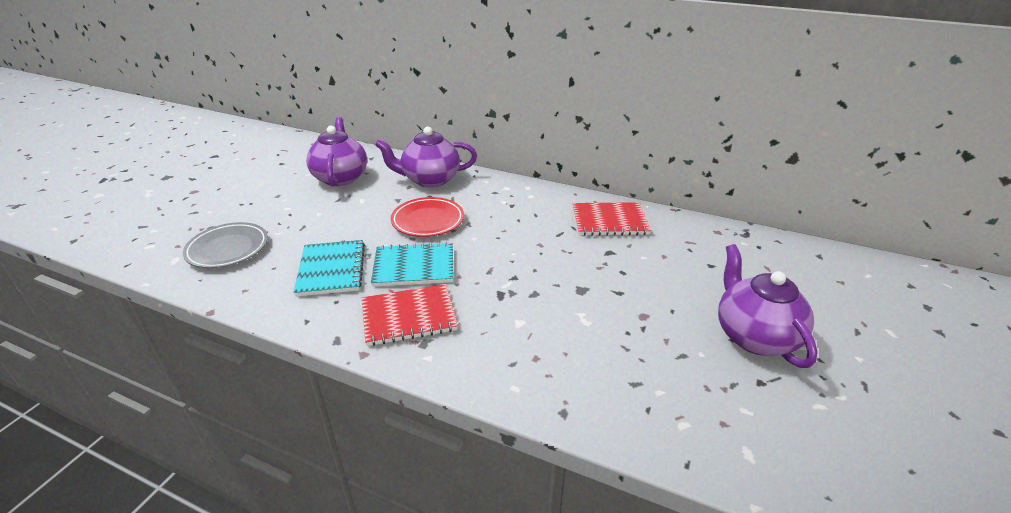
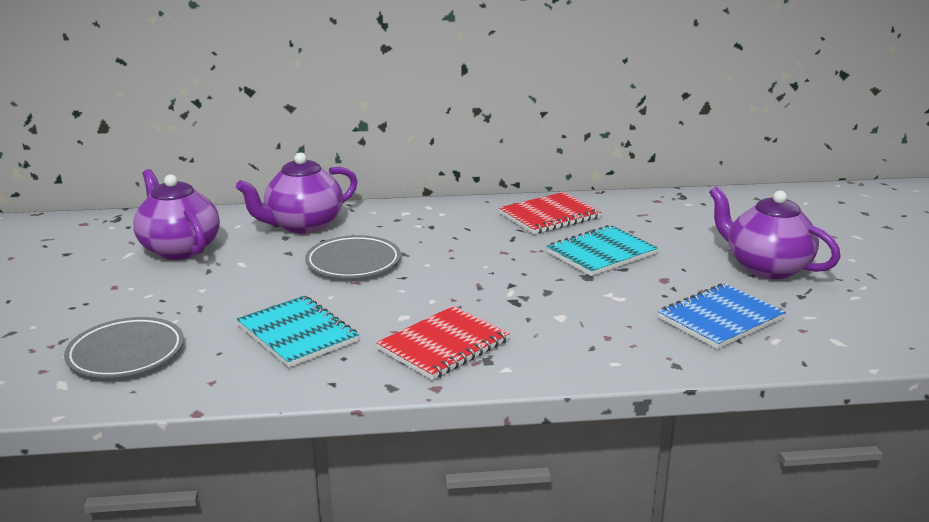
camera: 30 degrees left, 10 degrees down
(414, 267) = (393, 305): turquoise notebook -> turquoise notebook (601, 253)
(428, 221) = (353, 262): red plate -> grey plate
(653, 378) = (720, 319): none -> blue notebook

